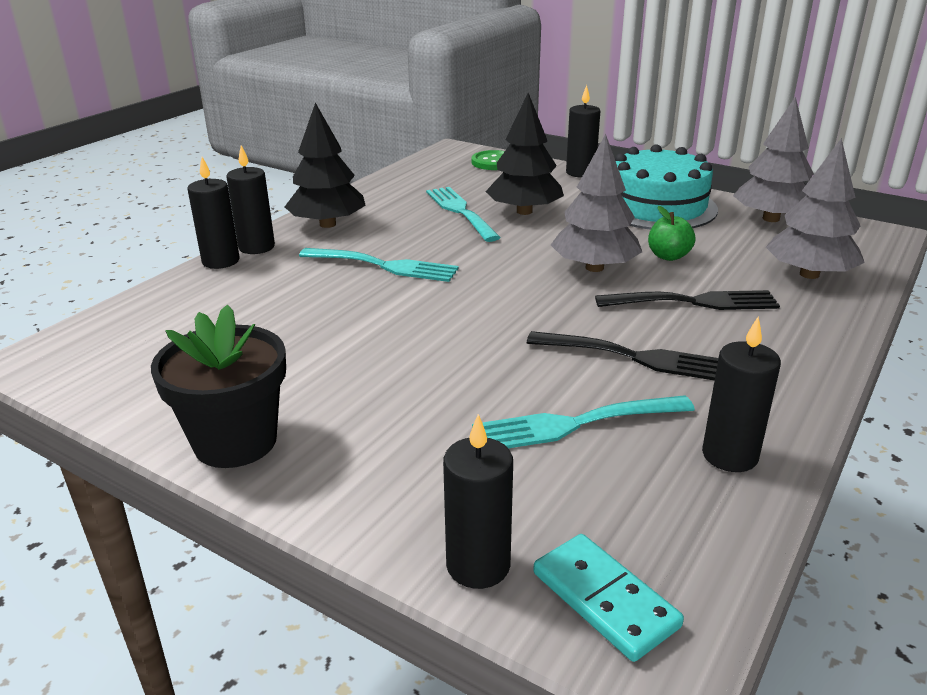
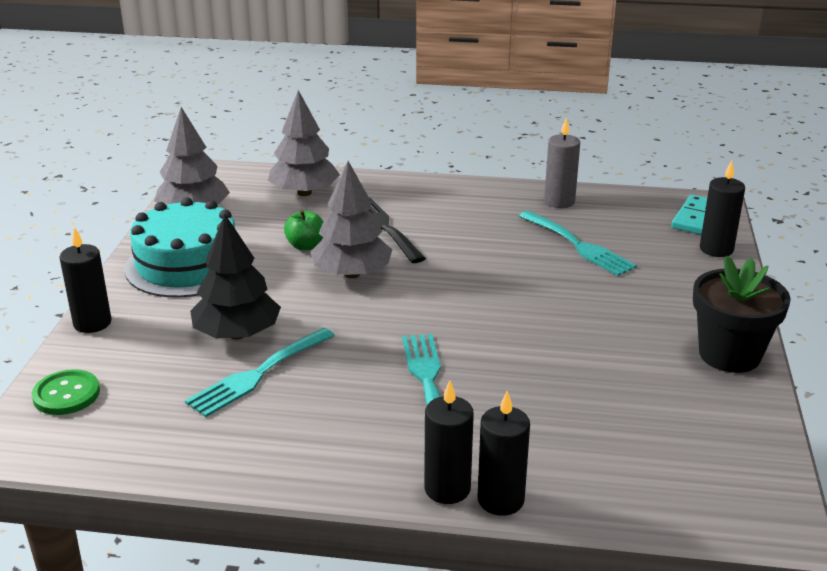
camera: 115 degrees left, 0 degrees up
(328, 224) = (349, 459): black tree -> none
(636, 357) = (483, 238): black fork -> none
(729, 455) = (559, 201): black candle -> grey candle

